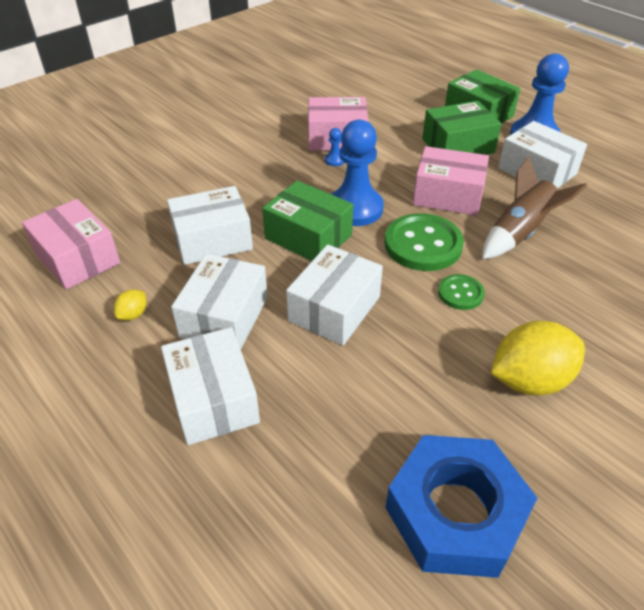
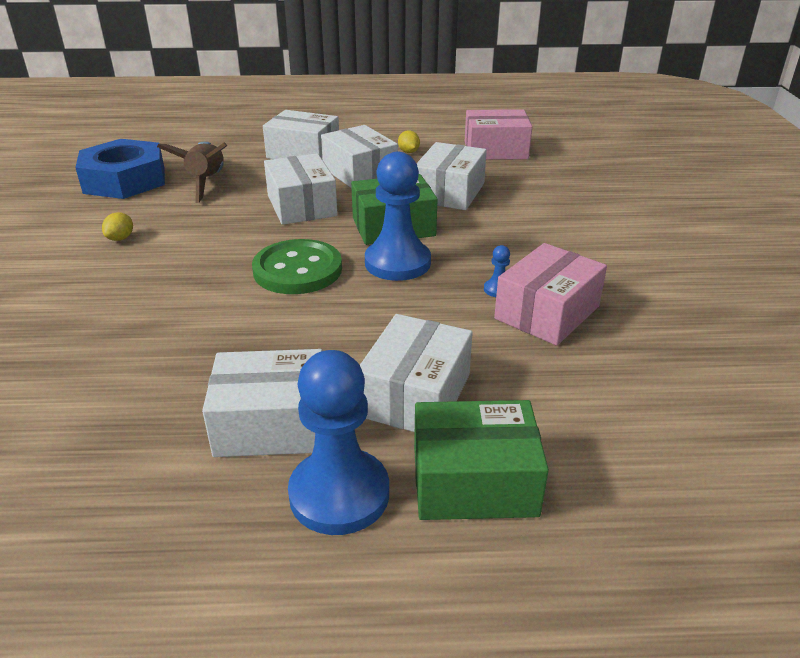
camera: 130 degrees right, 10 degrees down
(448, 195) = (337, 324): pink box -> none
(458, 146) = (415, 395): green box -> white box
(460, 293) = (223, 256): green button -> none
(520, 233) = (218, 330): brown rocket -> brown rocket (207, 182)
(529, 380) = (120, 238): yellow lemon -> yellow lemon, size x0.44

